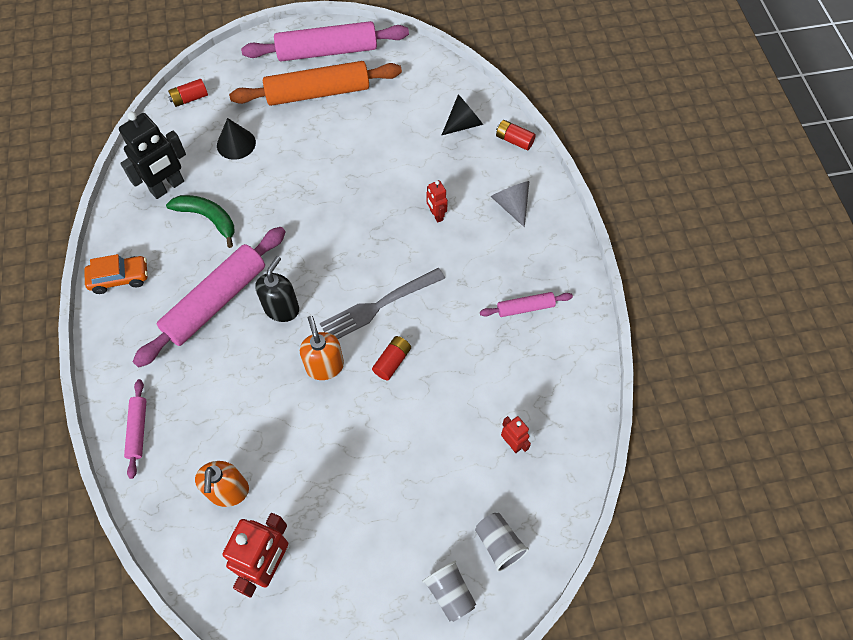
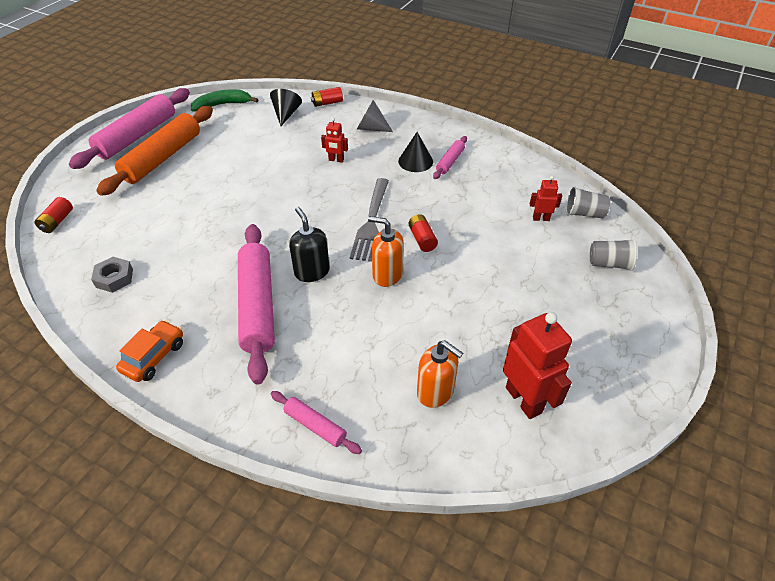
camera: 50 degrees left, 15 degrees down
(167, 187) = (114, 278): black robot -> grey nut
(208, 218) = (178, 270): green banana -> green banana (223, 105)
(236, 143) = (138, 219): black cone -> black cone (415, 161)
(450, 593) = (628, 307): grey cup -> grey cup (584, 213)

